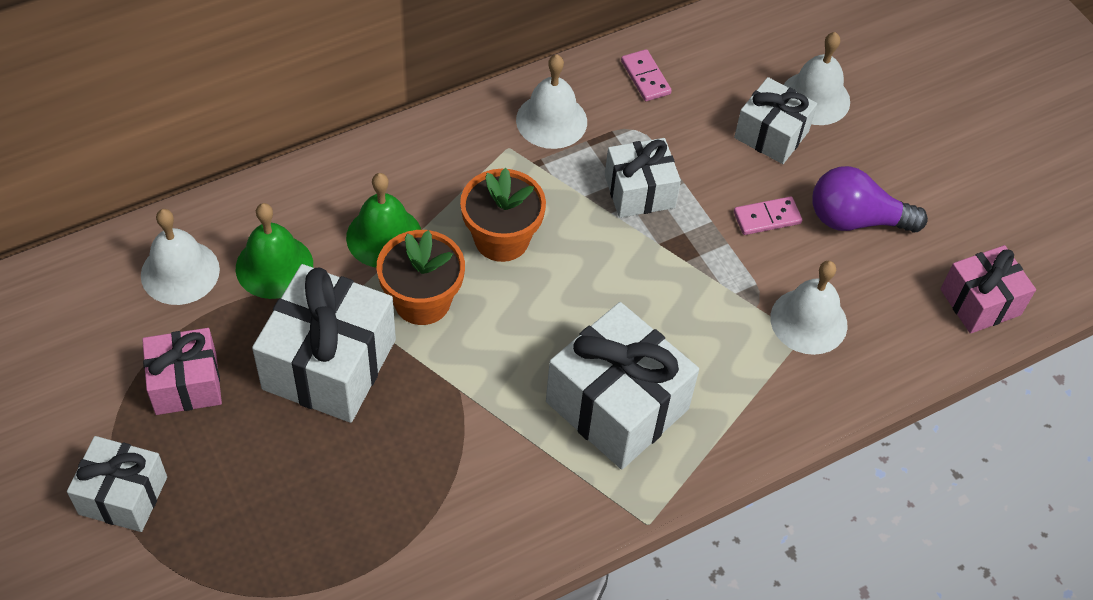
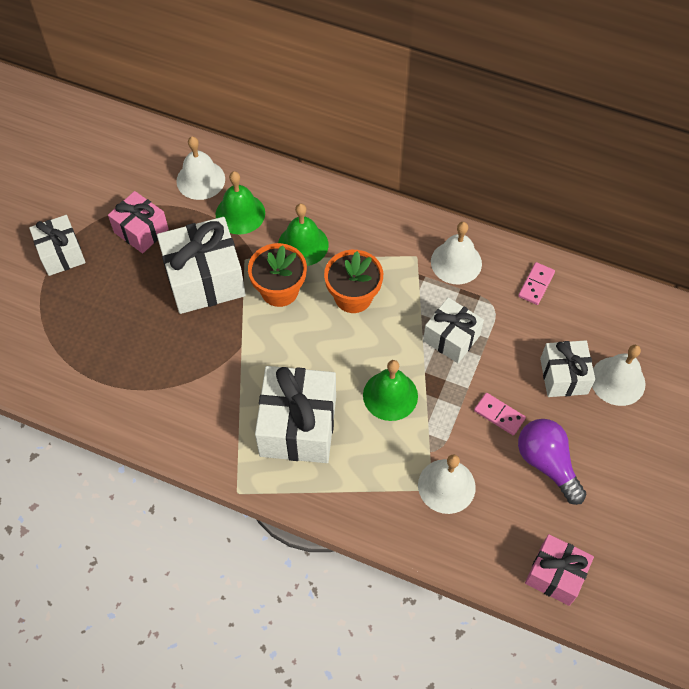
camera: 55 degrees right, 5 degrees up
(658, 293) = (390, 395): none -> green bell

